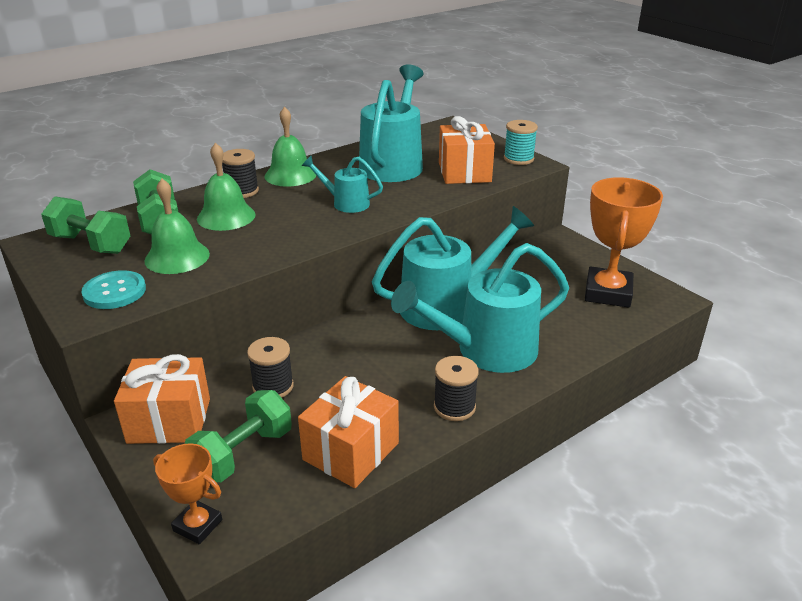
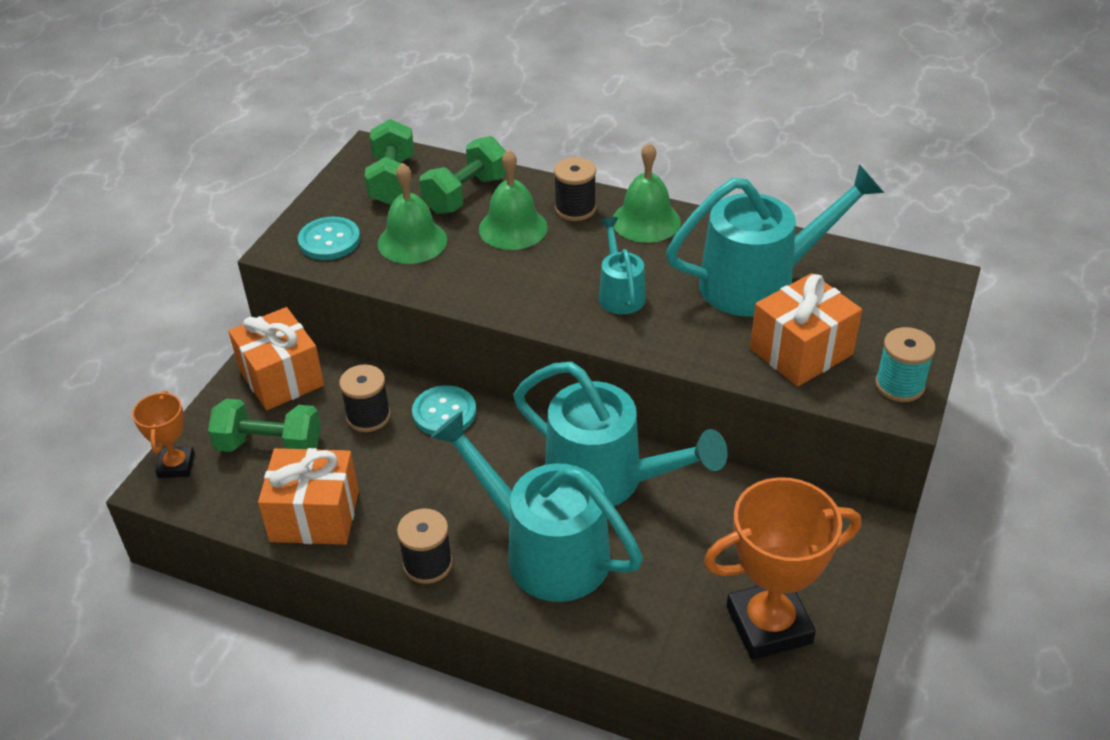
camera: 60 degrees right, 10 degrees up
(312, 349) = (444, 413): none -> turquoise button

